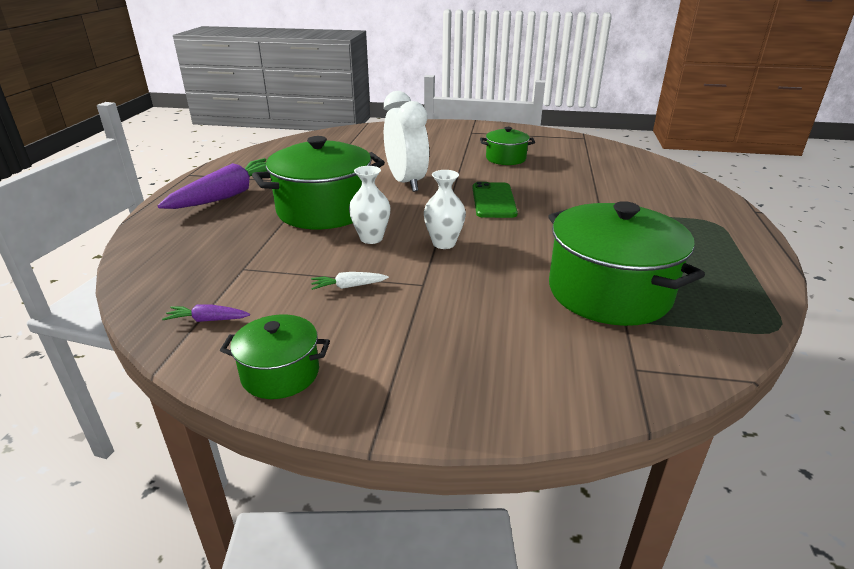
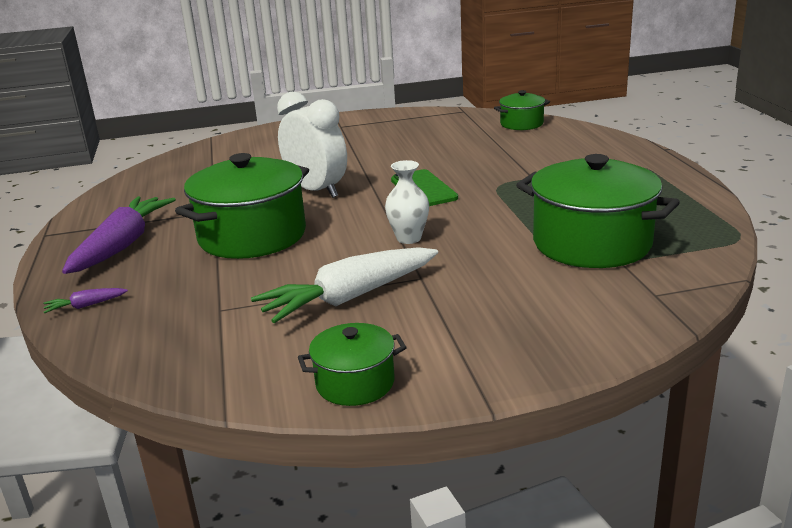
camera: 20 degrees left, 5 degrees down
(208, 320) = (232, 362): purple carrot -> purple carrot (85, 306)
(348, 286) = (349, 297): white carrot -> white carrot, size x2.42
(371, 238) = (331, 251): white vase -> none
(505, 158) = (401, 146): green pot -> green pot (521, 124)

